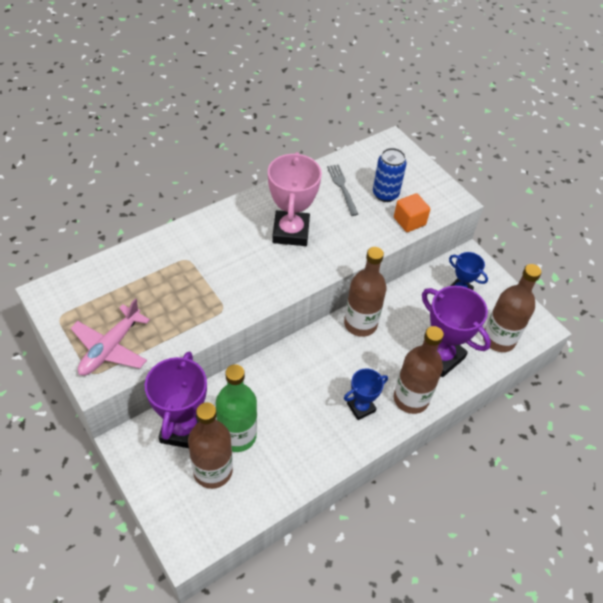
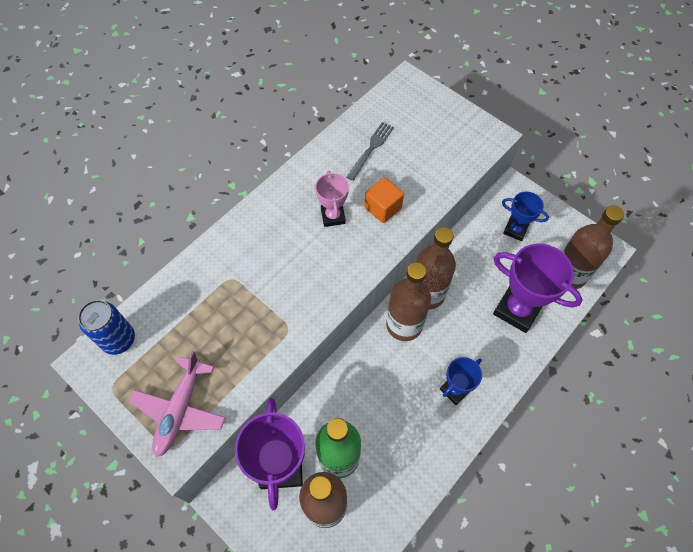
camera: 10 degrees left, 10 degrees up
(291, 232) = (333, 216): pink trophy -> pink trophy, size x0.57
(342, 187) = (371, 149): grey fork -> grey fork turned 60 degrees clockwise
(385, 194) = (418, 145): blue can -> blue can (119, 340)
(409, 221) = (453, 172): orange cube -> orange cube (383, 208)
(411, 399) = (501, 366): brown bottle -> brown bottle (404, 325)

